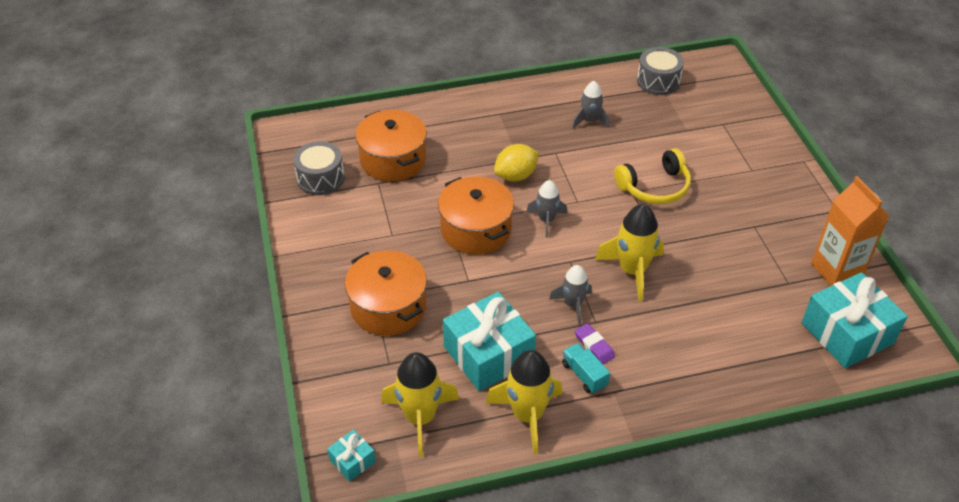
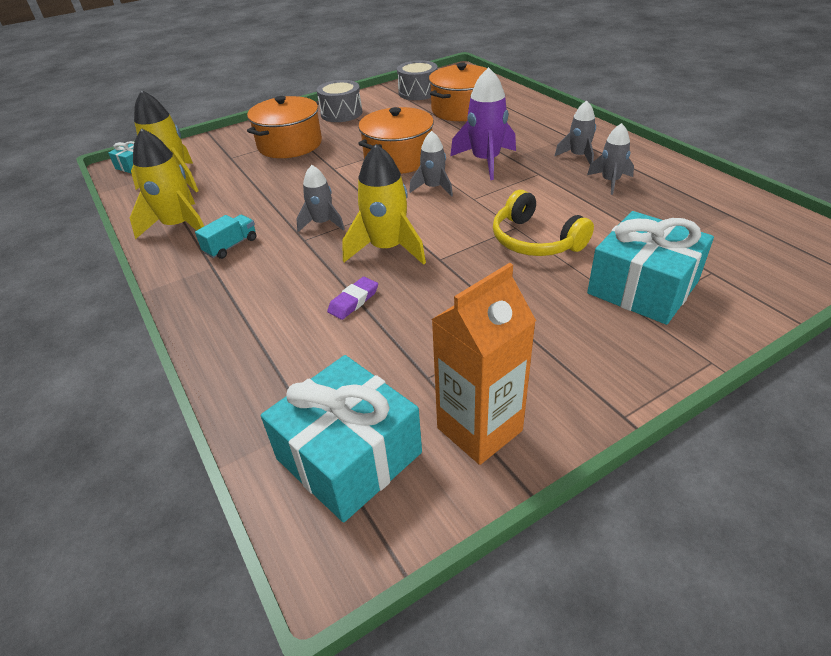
camera: 75 degrees right, 5 degrees down
(488, 354) = (248, 194): turquoise gift -> turquoise gift (642, 287)
(516, 176) = (485, 161): yellow lemon -> purple rocket
(539, 121) = (578, 156): none -> grey rocket
(594, 346) = (270, 245): purple eraser -> purple eraser (353, 301)
(658, 81) = (738, 210): grey drum -> grey drum (341, 113)

